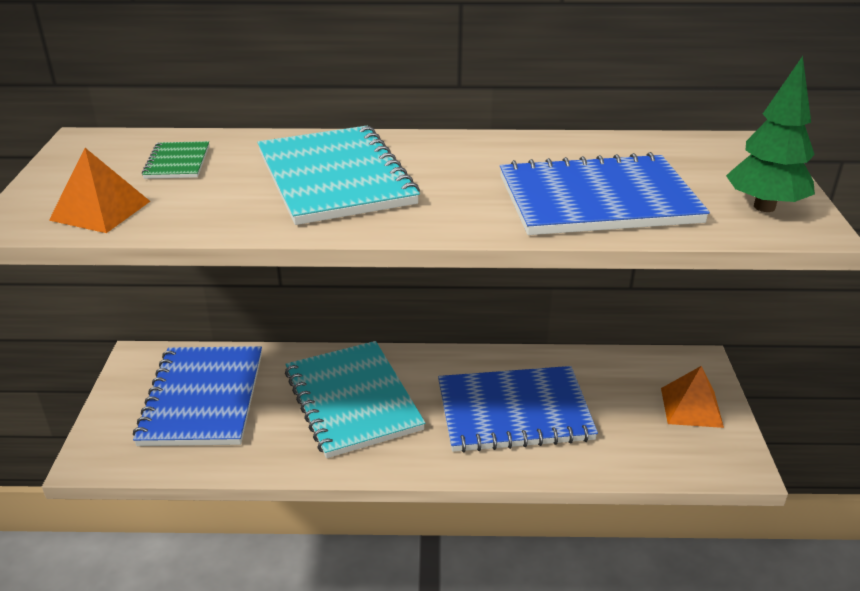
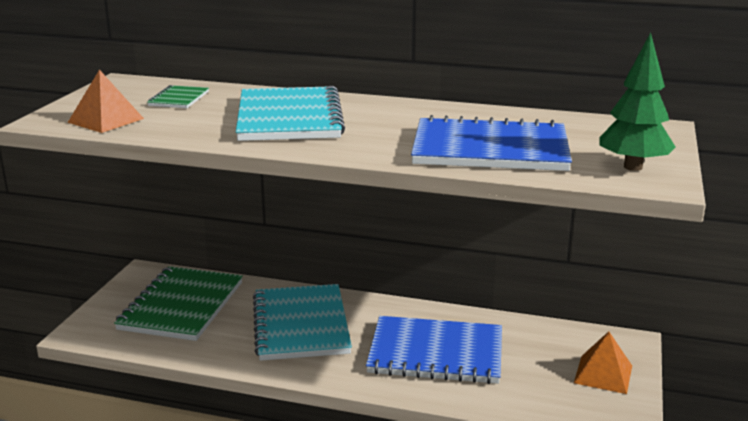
camera: 15 degrees right, 10 degrees down
(203, 398) = (182, 306): blue notebook -> green notebook

